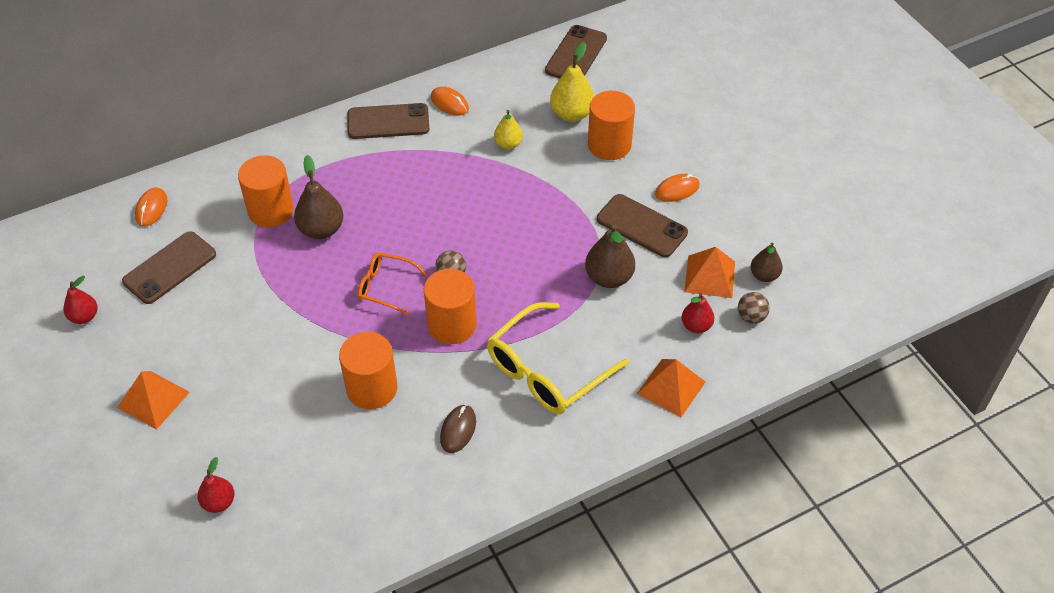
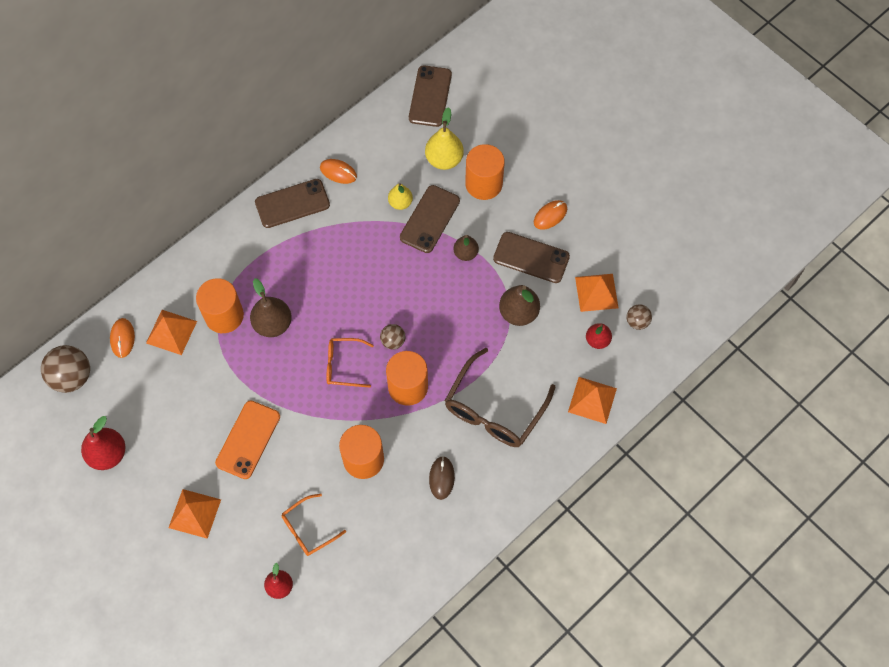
camera: 15 degrees left, 15 degrees up
(81, 233) = (72, 377): none -> brown ball
(84, 317) = (108, 454): red pear -> red pear, size x1.58
(170, 268) = (161, 391): brown phone -> brown phone (430, 219)
(207, 214) = (171, 332): none -> orange pyramid
(246, 338) = (248, 440): none -> orange phone
(277, 448) = (308, 529): none -> orange glasses
(547, 371) = (494, 409): yellow glasses -> brown glasses
(764, 275) = (638, 281): brown pear -> brown pear (465, 253)

